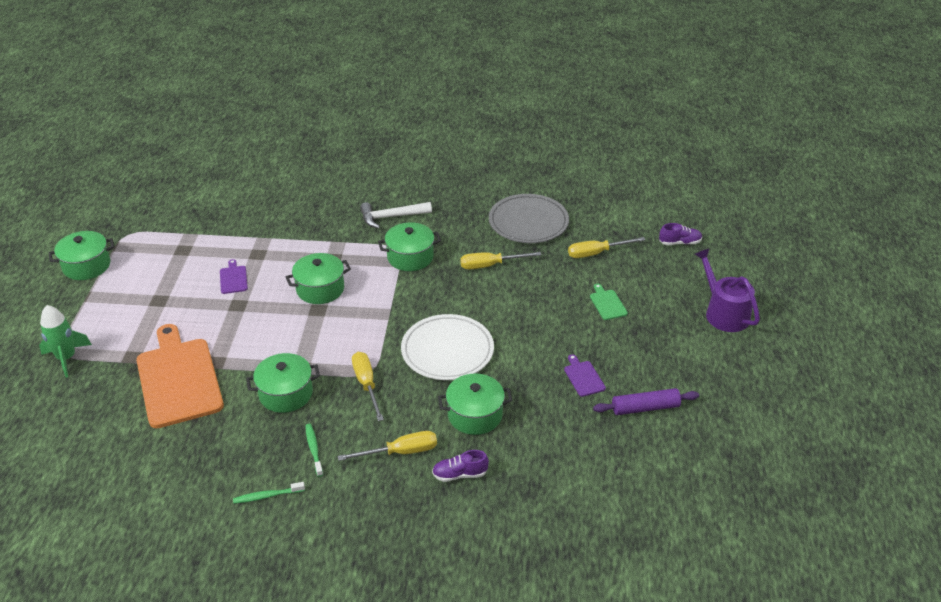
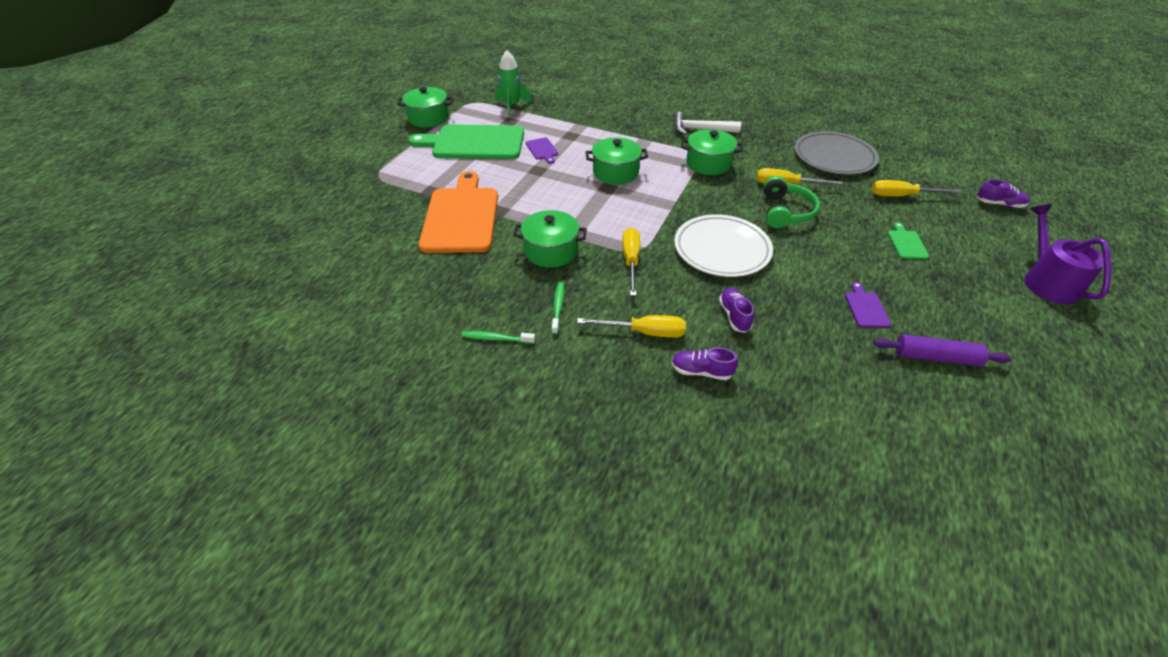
camera: 20 degrees right, 5 degrees up
(66, 358) = (379, 180): green rocket -> green rocket (512, 106)
(154, 287) = (474, 143): none -> green cutting board
(233, 278) = (542, 150): purple cutting board -> purple cutting board turned 150 degrees clockwise
(475, 415) = (734, 316): green pot -> purple shoe
(496, 295) = (786, 212): none -> green headphones

